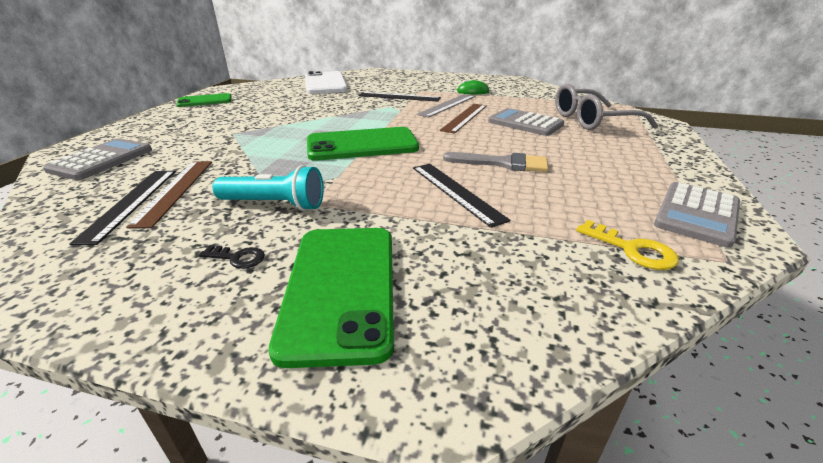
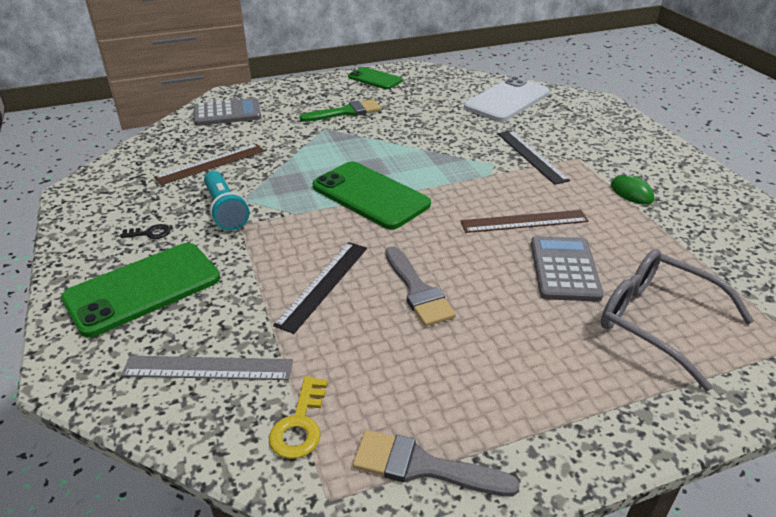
camera: 55 degrees right, 5 degrees up
(130, 203) = (182, 160): black ruler -> none
(228, 121) = (346, 112): none -> green brush
(237, 258) = (150, 233): black key -> black key turned 75 degrees counterclockwise
(447, 105) = (550, 195): grey ruler -> grey ruler (208, 368)
(697, 214) = (423, 466): grey calculator -> grey brush

